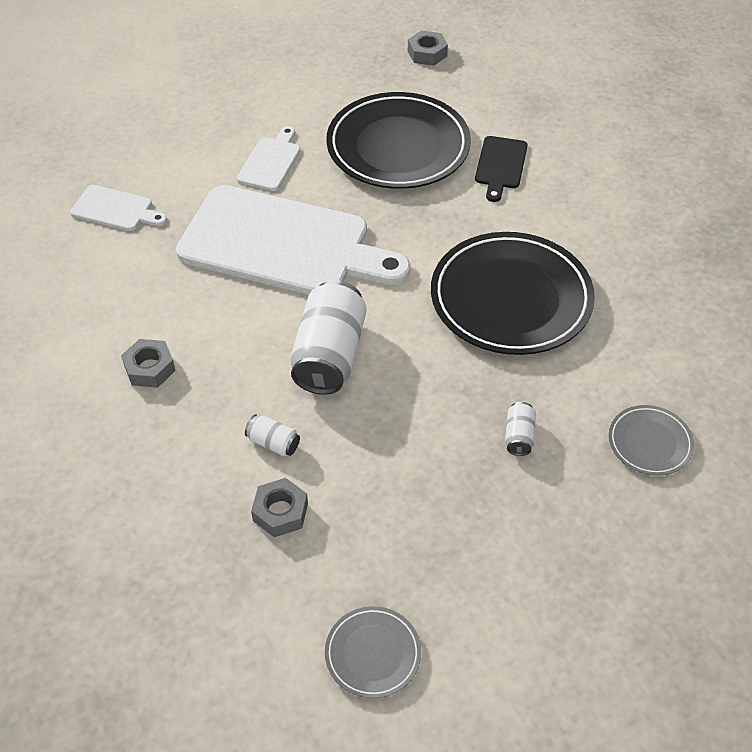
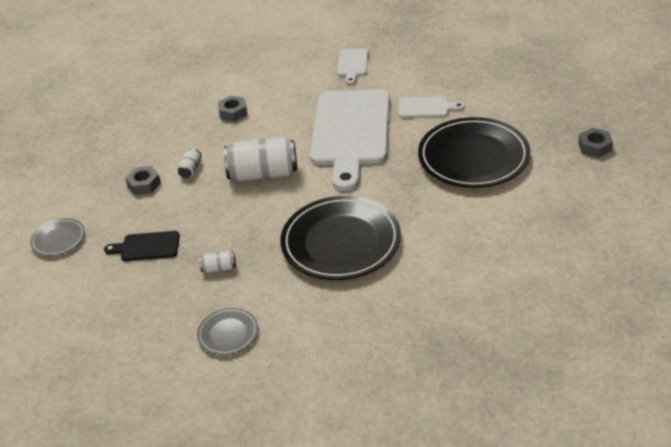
camera: 80 degrees right, 10 degrees down
(500, 165) = (481, 211): black cutting board -> black cutting board (147, 247)

